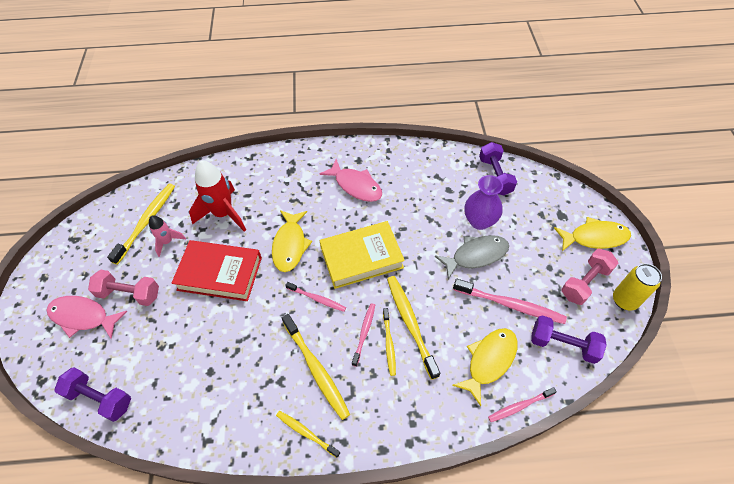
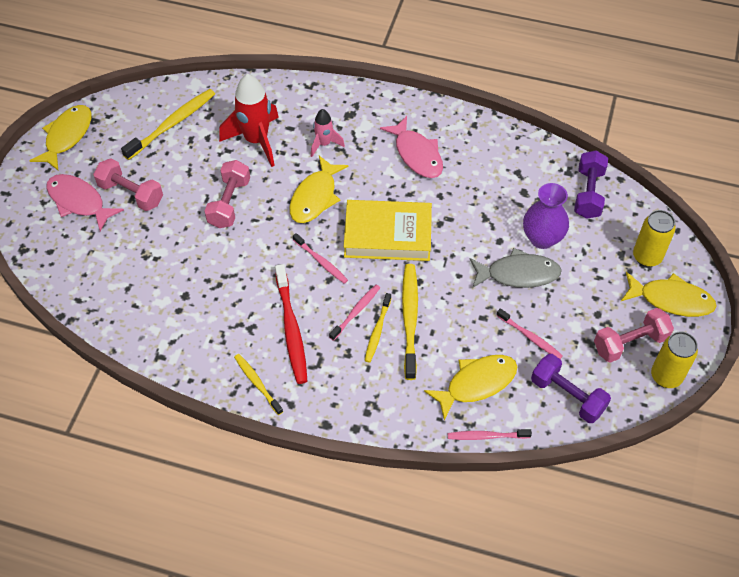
camera: 20 degrees right, 0 degrees up
(54, 261) = (67, 136): none -> yellow fish
(100, 398) = (72, 284): purple dumbbell -> none
(167, 242) = (187, 152): pink rocket -> pink rocket (324, 144)
(220, 274) = (229, 203): red book -> pink dumbbell
(316, 369) = (291, 329): yellow toothbrush -> red toothbrush
(510, 305) = (530, 337): pink toothbrush -> pink toothbrush, size x0.59
(560, 210) = (647, 257): none -> yellow can

